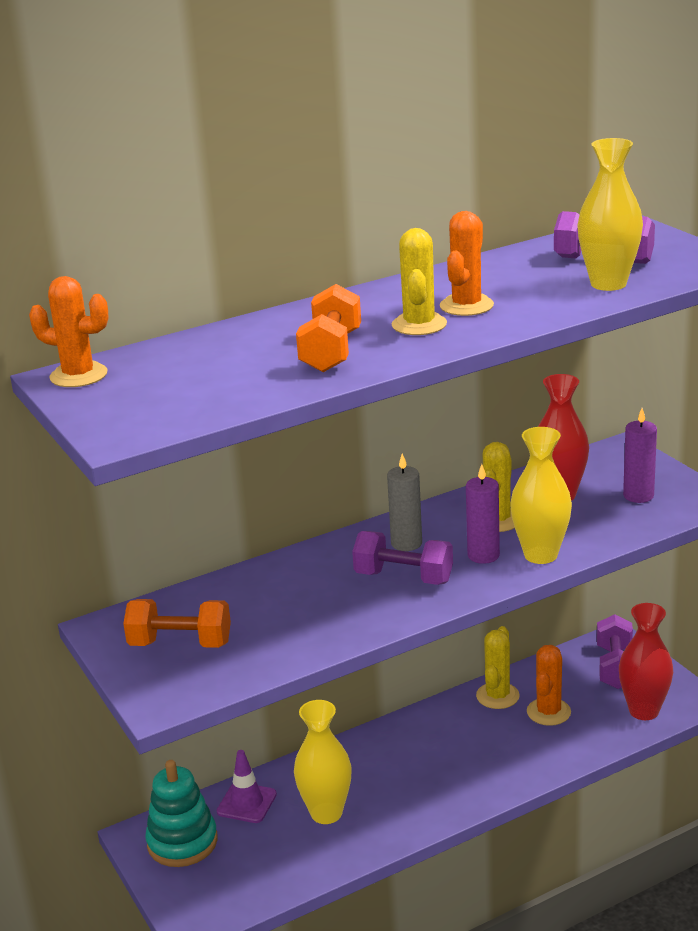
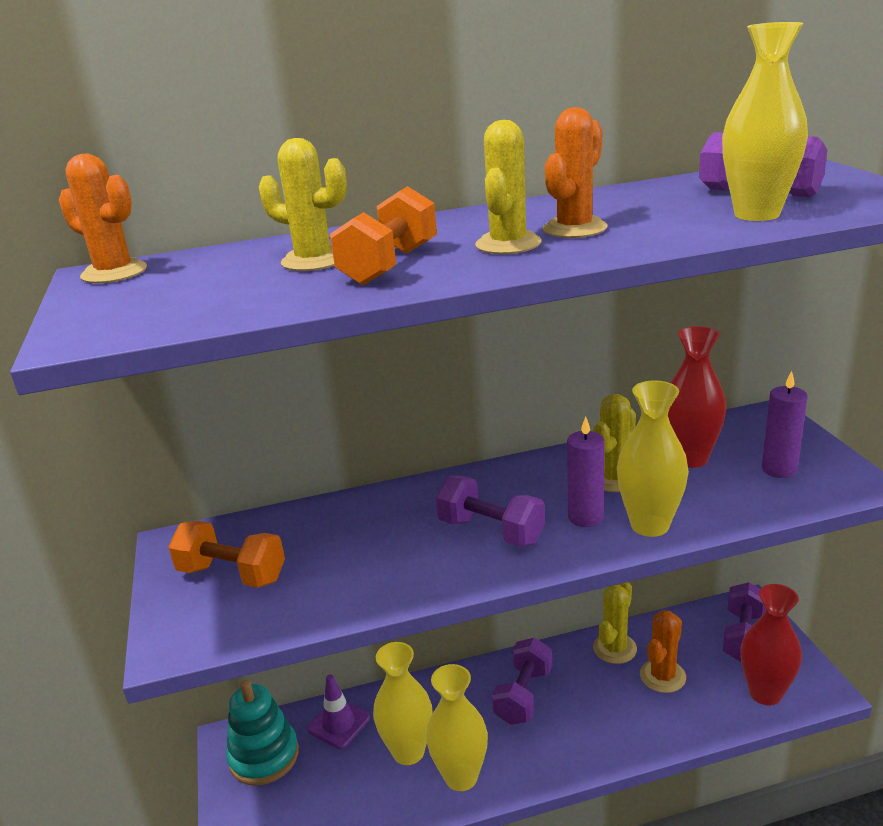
camera: 15 degrees right, 0 degrees up
(259, 351) = (314, 260): none -> yellow cactus
(384, 823) = (461, 777): none -> yellow vase
(406, 543) = (509, 492): grey candle -> none
(422, 749) = (523, 695): none -> purple dumbbell

